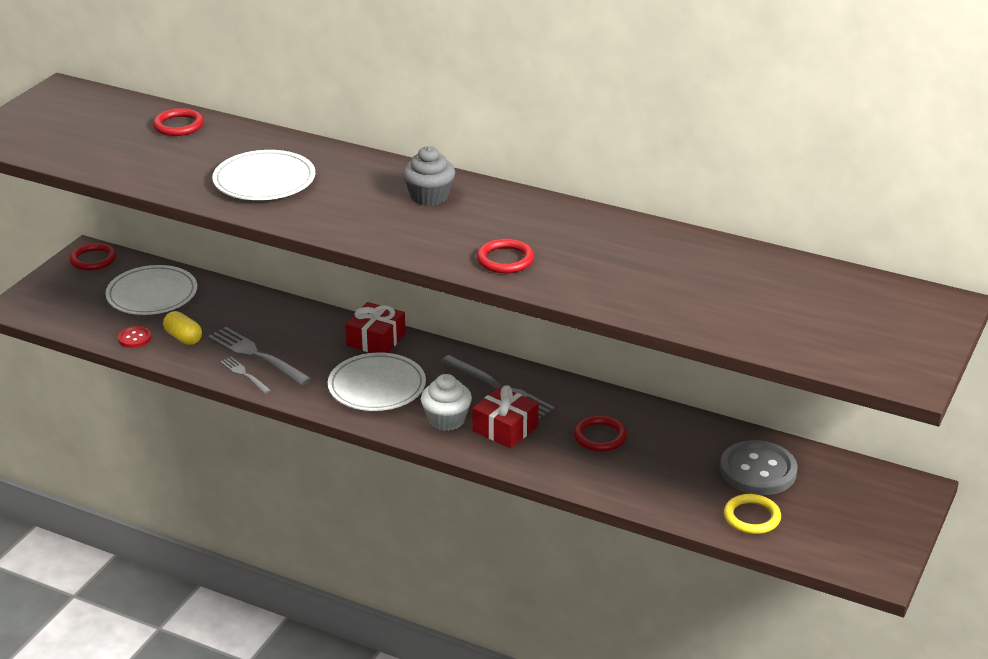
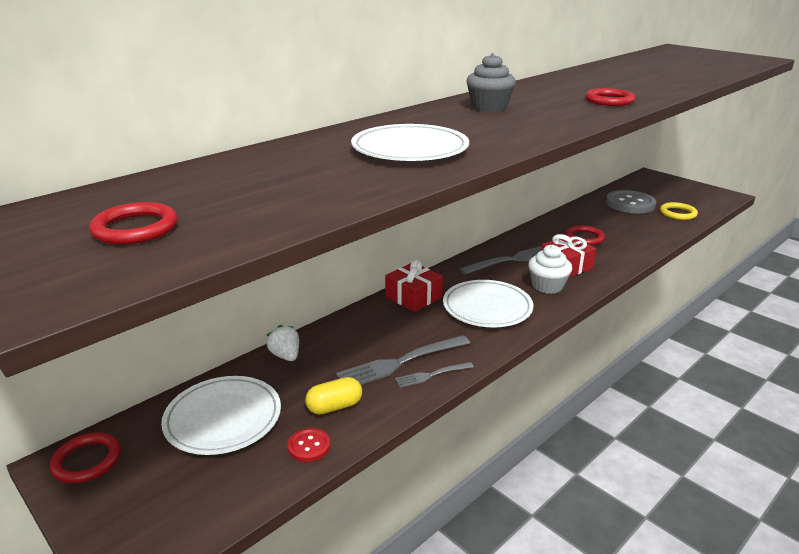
camera: 70 degrees left, 5 degrees down
(178, 125) = (223, 171): red ring -> red ring (135, 228)
(242, 298) = (286, 356): none -> white strawberry

